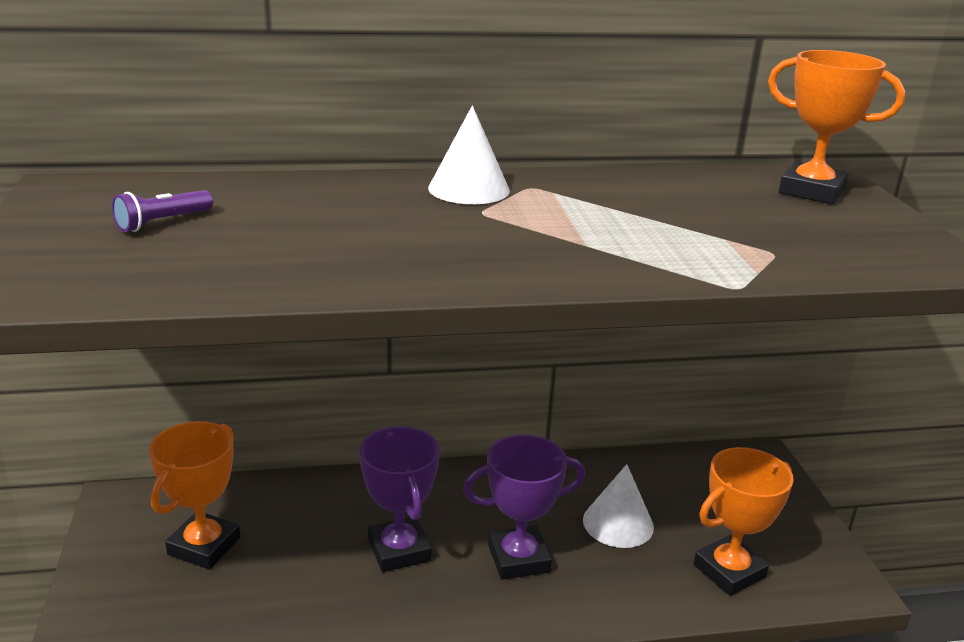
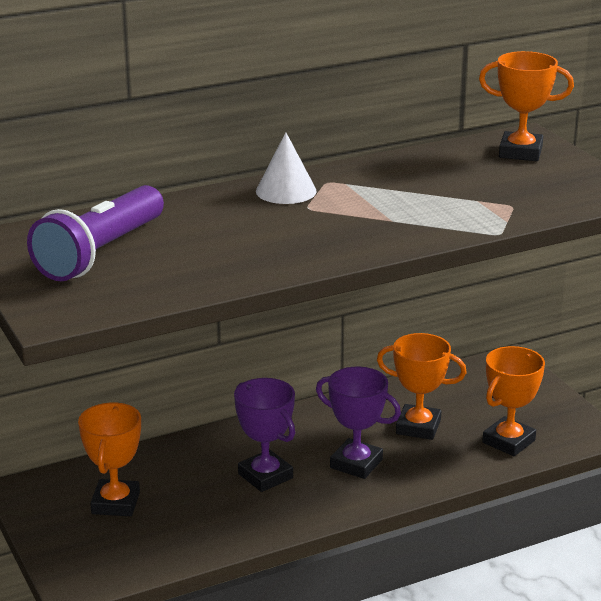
camera: 15 degrees left, 0 degrees up
(162, 222) = (100, 253): purple flashlight -> purple flashlight, size x2.45
(518, 558) = (356, 464): purple trophy -> purple trophy turned 60 degrees clockwise
(618, 523) = (418, 427): white cone -> orange trophy

